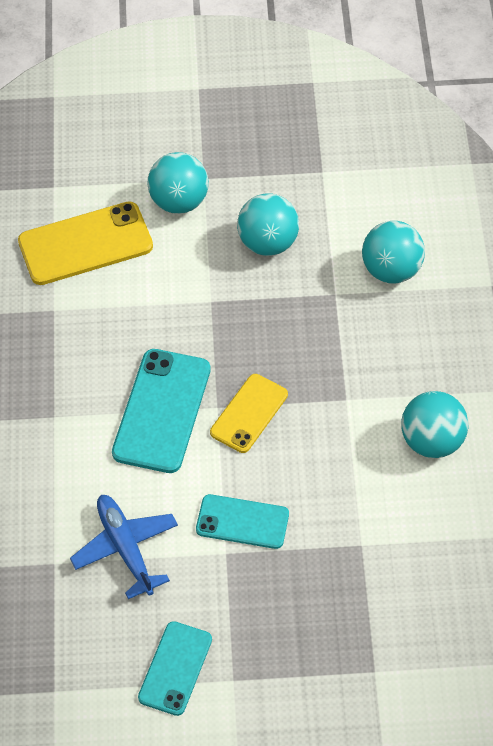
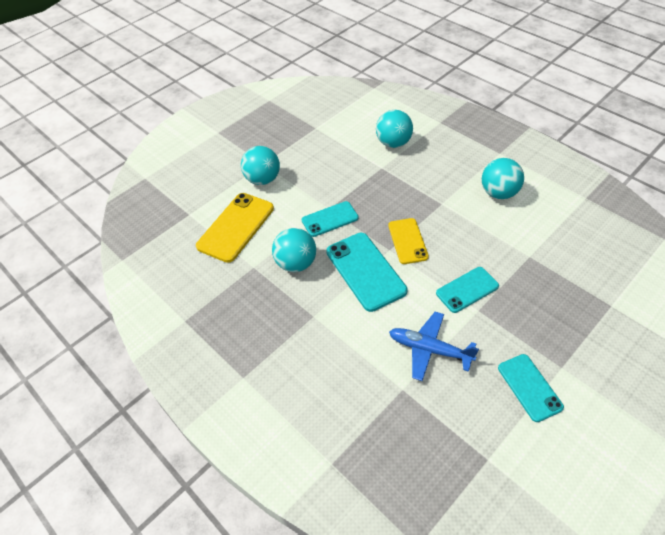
camera: 40 degrees left, 5 degrees down
(196, 316) = (330, 219): none -> turquoise phone
(268, 243) = (326, 168): turquoise ball -> turquoise ball (296, 263)

